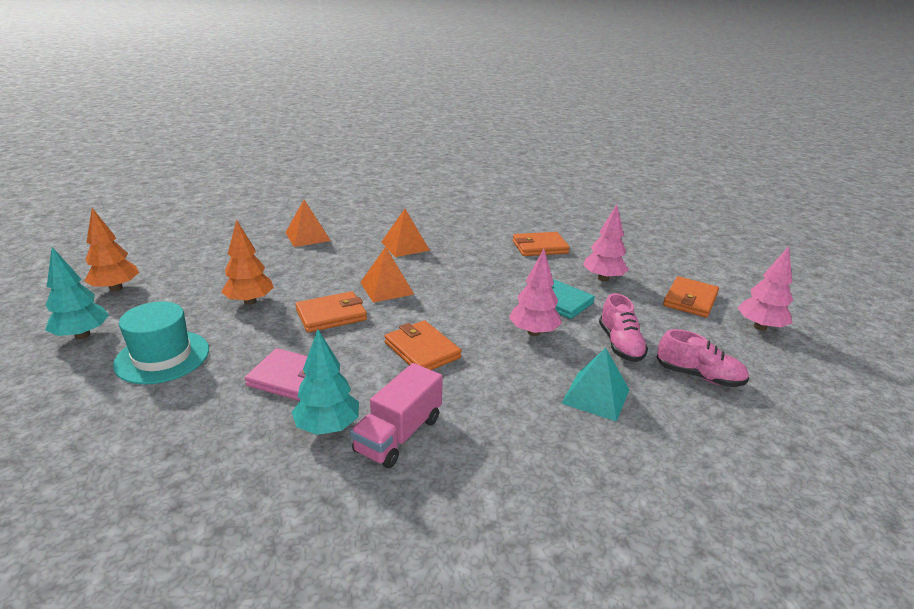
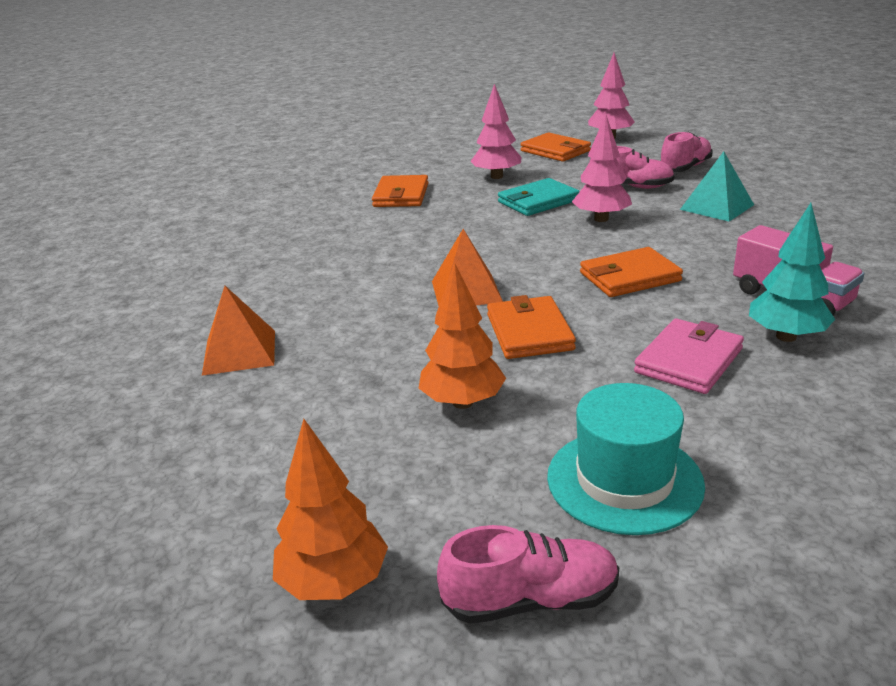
camera: 70 degrees left, 0 degrees up
(82, 335) = (531, 600): turquoise tree -> pink shoe
(405, 246) = (339, 273): orange pyramid -> none

